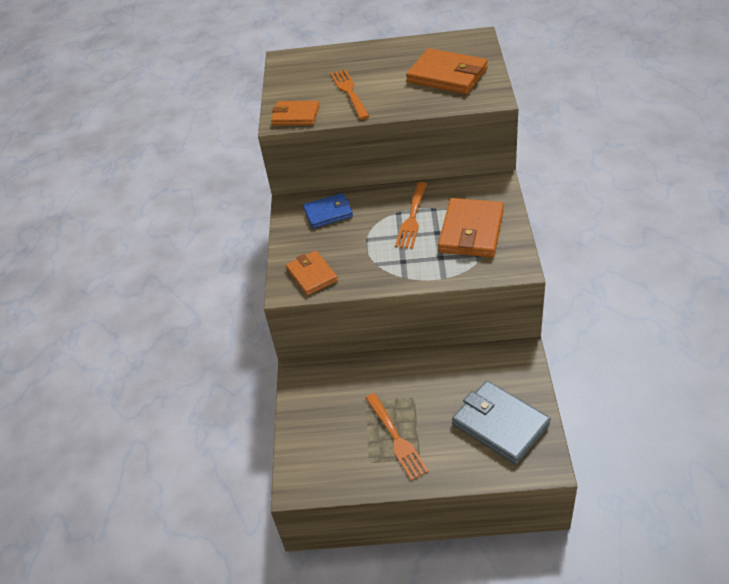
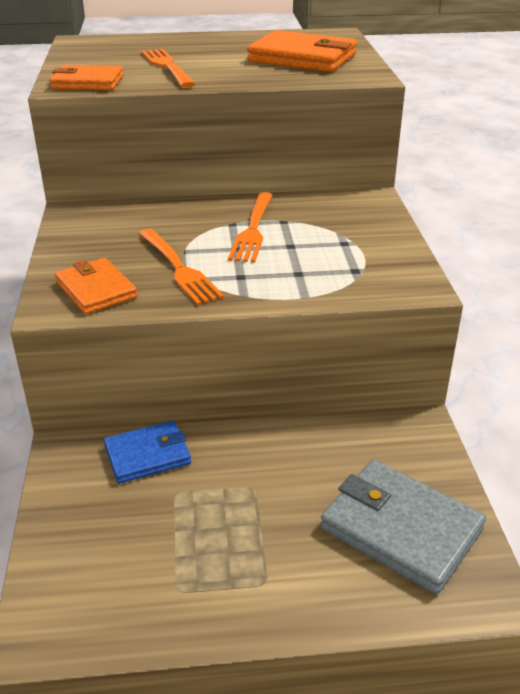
camera: 10 degrees left, 10 degrees down
(328, 213) = (128, 222): blue wallet -> blue wallet (147, 455)
(396, 438) = (226, 551): orange fork -> orange fork (179, 268)
(471, 231) = (341, 245): orange wallet -> none

